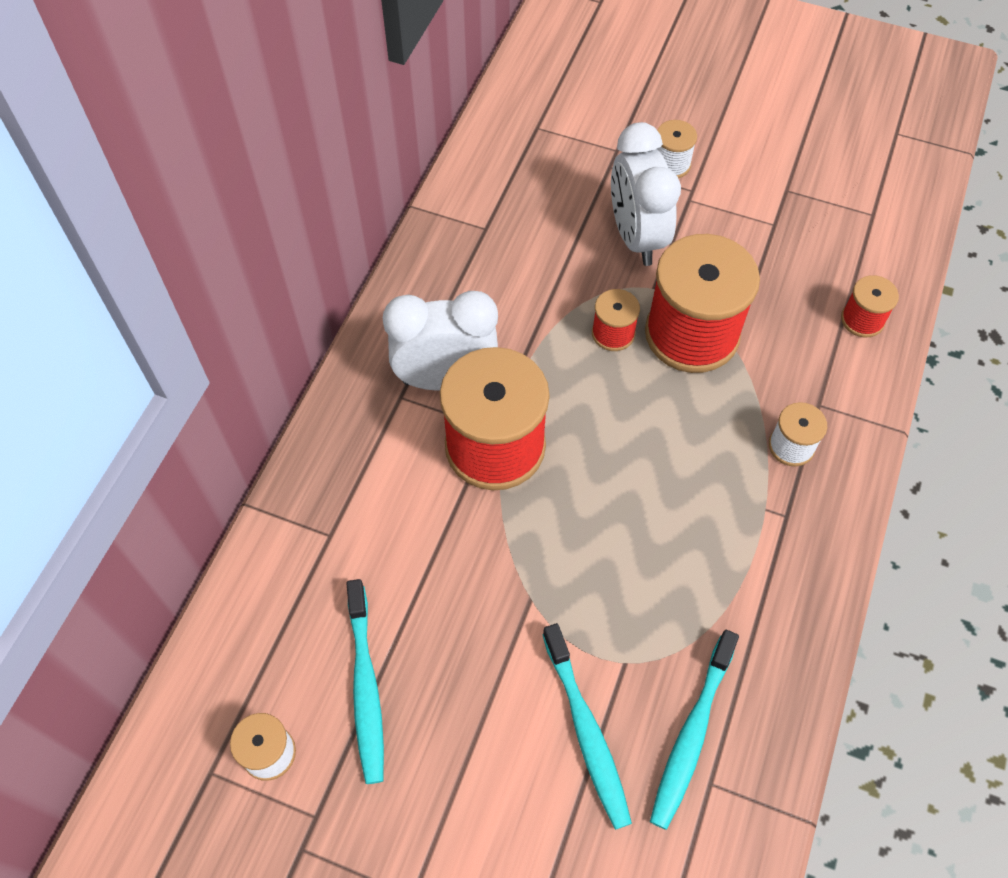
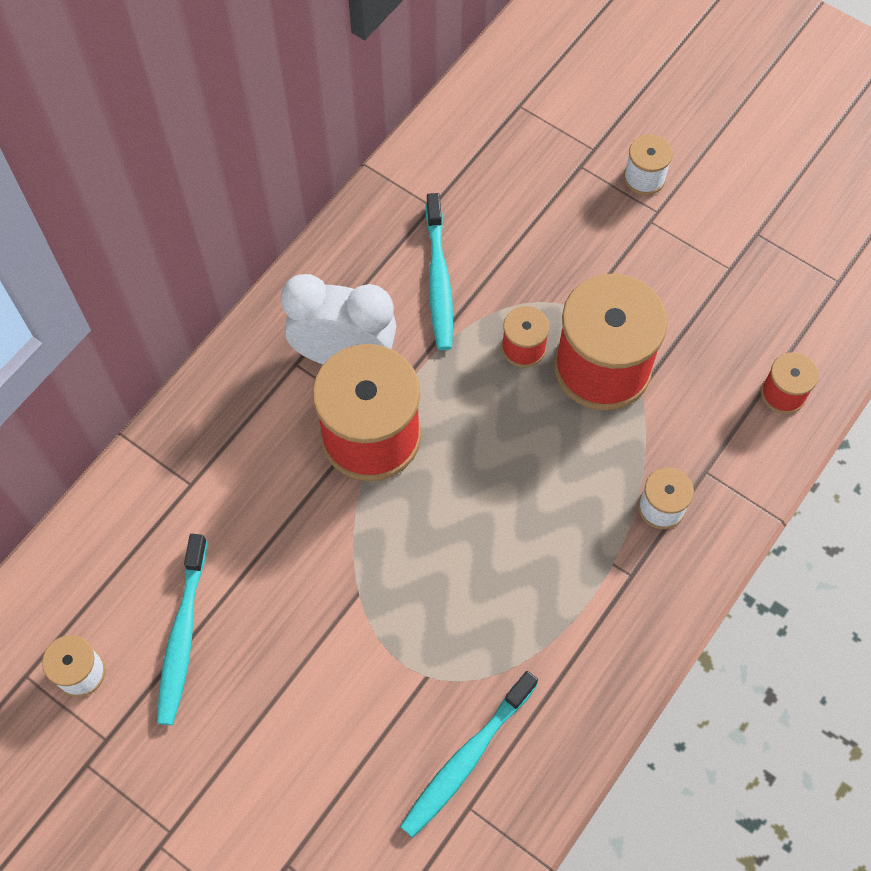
camera: 15 degrees right, 5 degrees up
(586, 731) = (370, 730): turquoise toothbrush -> turquoise toothbrush (439, 280)
(636, 237) = (581, 250): white clock -> none

